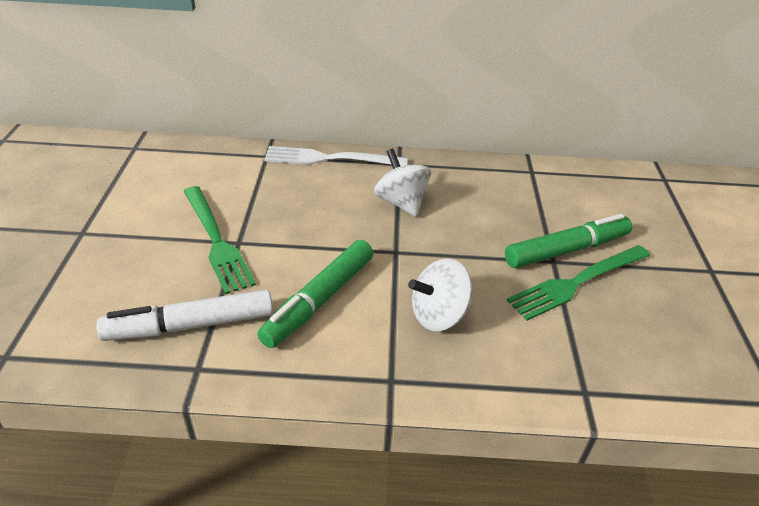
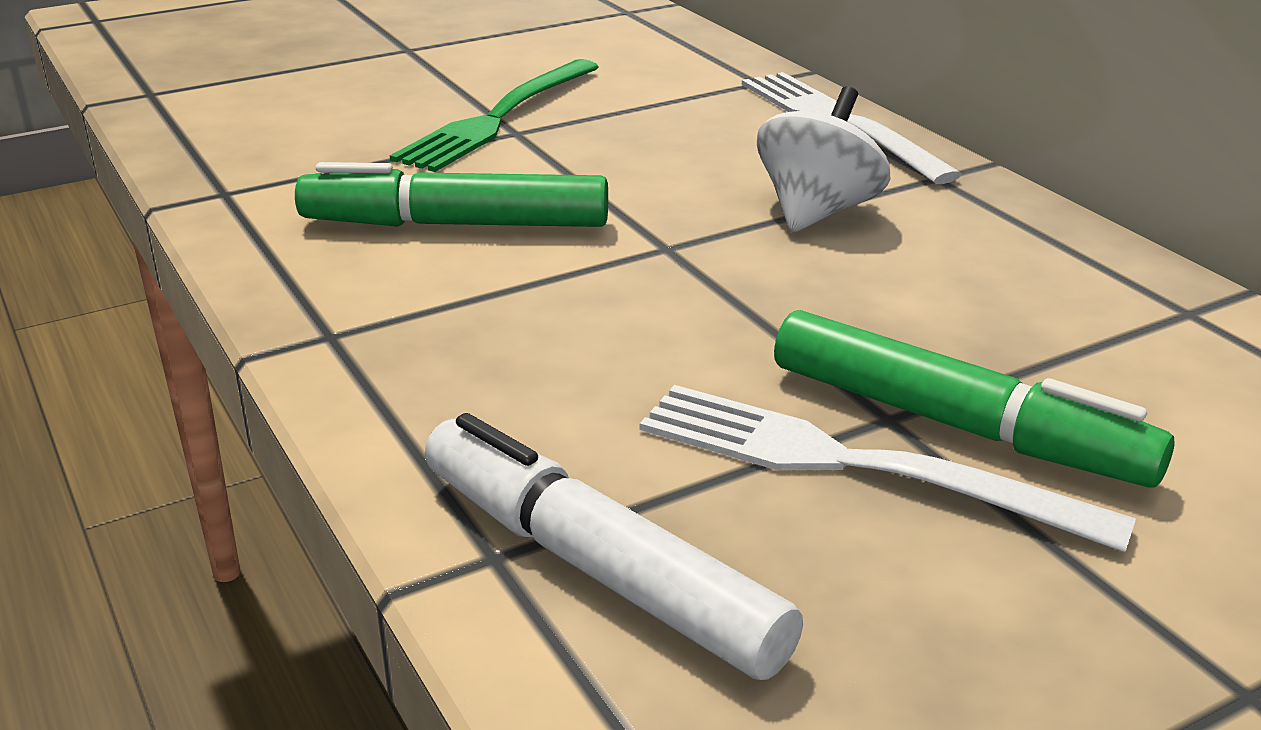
camera: 60 degrees right, 10 degrees down
(191, 325) = (302, 161): white marker -> white marker (598, 569)
(438, 315) = (541, 332): white spinning top -> none
(576, 282) = (853, 465): green fork -> white fork

